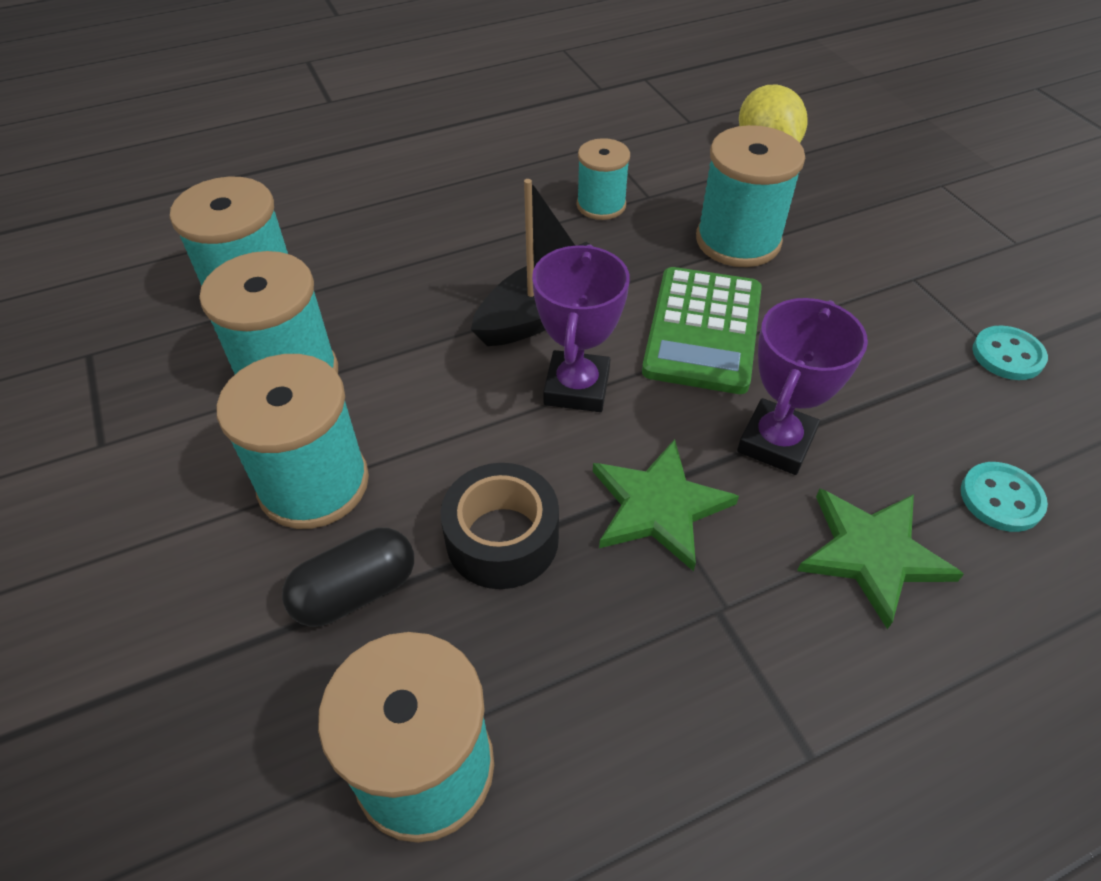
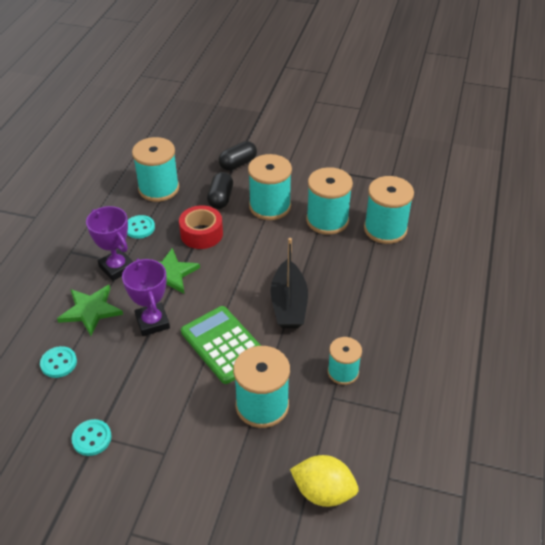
camera: 130 degrees right, 5 degrees down
(183, 658) = (238, 164): none -> black capsule
(502, 538) = (201, 234): black tape -> red tape
(577, 387) = (239, 287): purple trophy -> purple trophy (117, 267)
(597, 676) = (139, 228): none -> turquoise button

